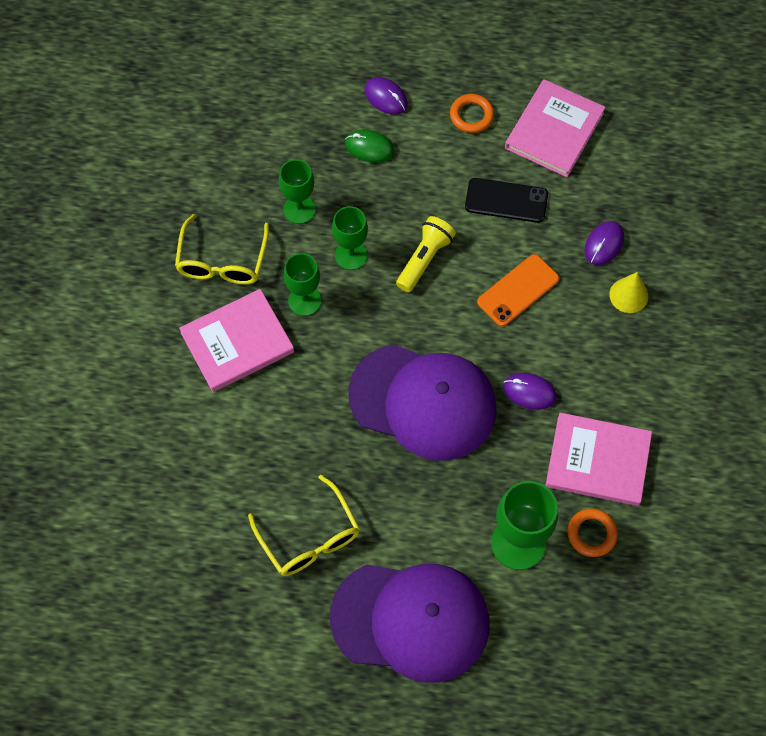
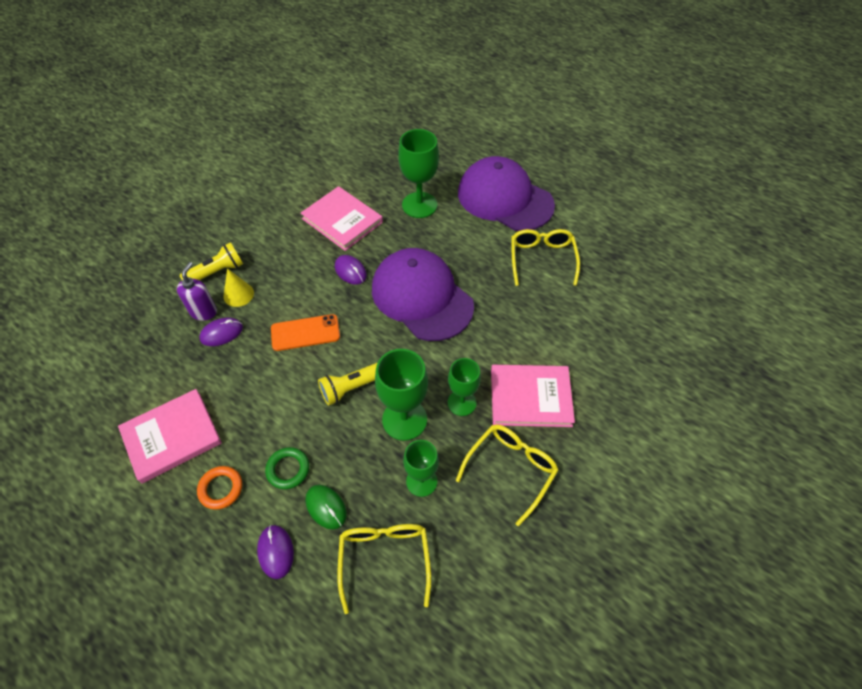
camera: 150 degrees left, 10 degrees down
(292, 136) = (385, 559): none -> yellow glasses
(351, 255) = (404, 419): green goblet -> green goblet, size x1.53
(426, 158) = (288, 469): none -> green ring
(506, 201) = (258, 400): black phone -> none
(591, 534) = (376, 192): orange ring -> none
(646, 256) = (203, 312): none -> purple soap dispenser
(679, 308) = (217, 272): none -> yellow flashlight

